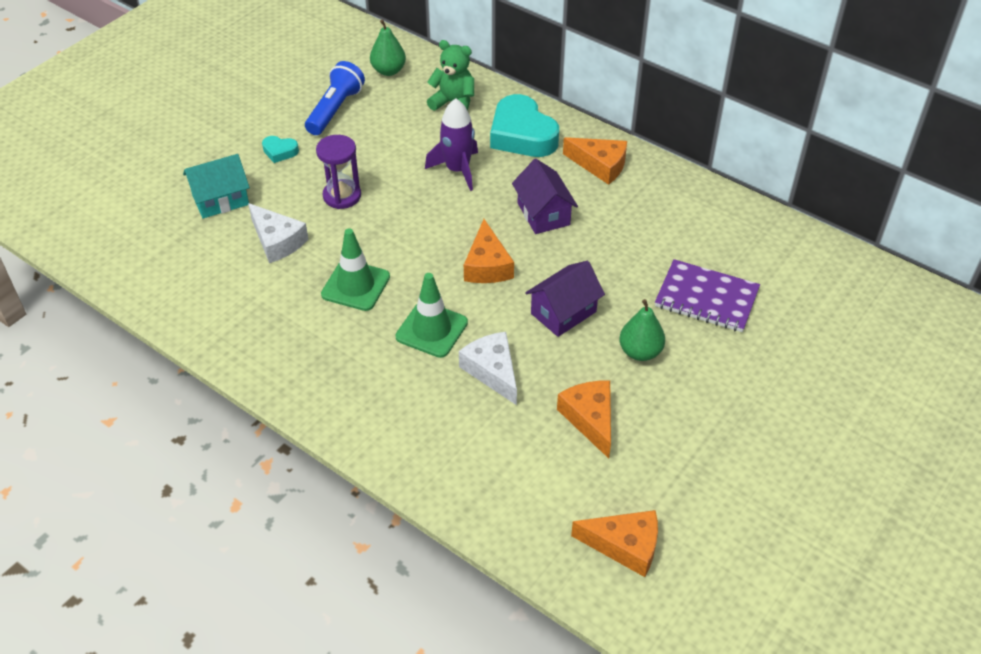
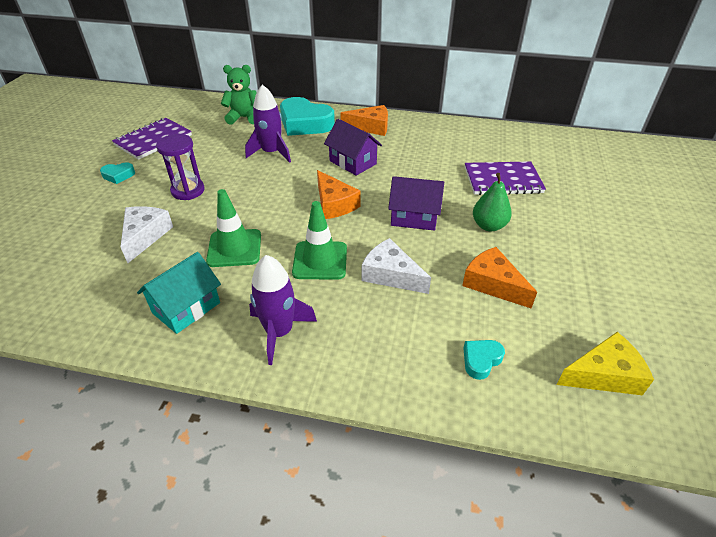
camera: 25 degrees left, 5 degrees down
(220, 200) = (77, 221): turquoise house -> turquoise house (186, 308)
(277, 241) = (145, 236): white cheese -> white cheese turned 105 degrees counterclockwise
(335, 109) = (153, 140): blue flashlight -> purple notebook
(352, 391) = (279, 332): none -> purple rocket
(388, 71) = (184, 111): green pear -> none
(518, 487) = (481, 360): none -> turquoise heart
(563, 312) = (414, 217): purple house -> purple house turned 75 degrees clockwise
(625, 546) = (604, 374): orange cheese -> yellow cheese

